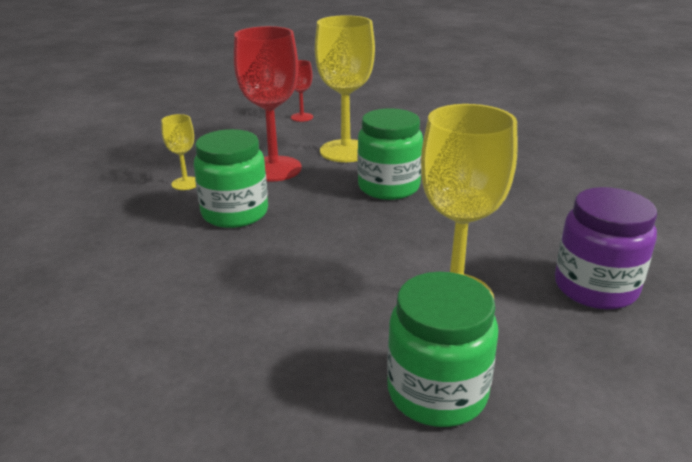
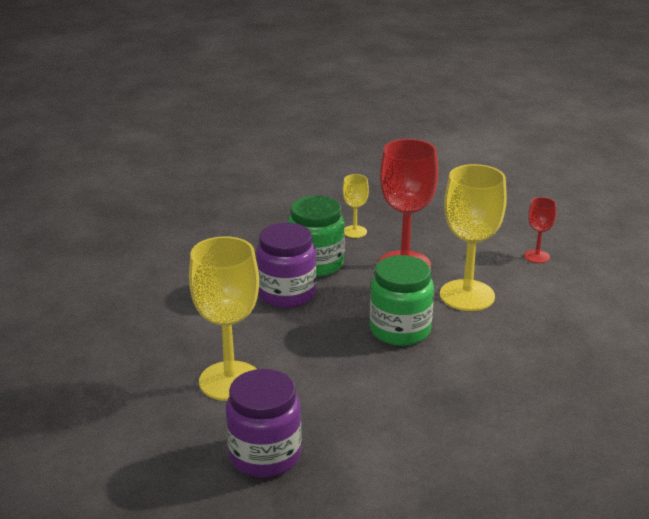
camera: 75 degrees right, 0 degrees up
(286, 238) = (286, 294): none -> purple jar
(437, 392) = (123, 381): green jar -> none

